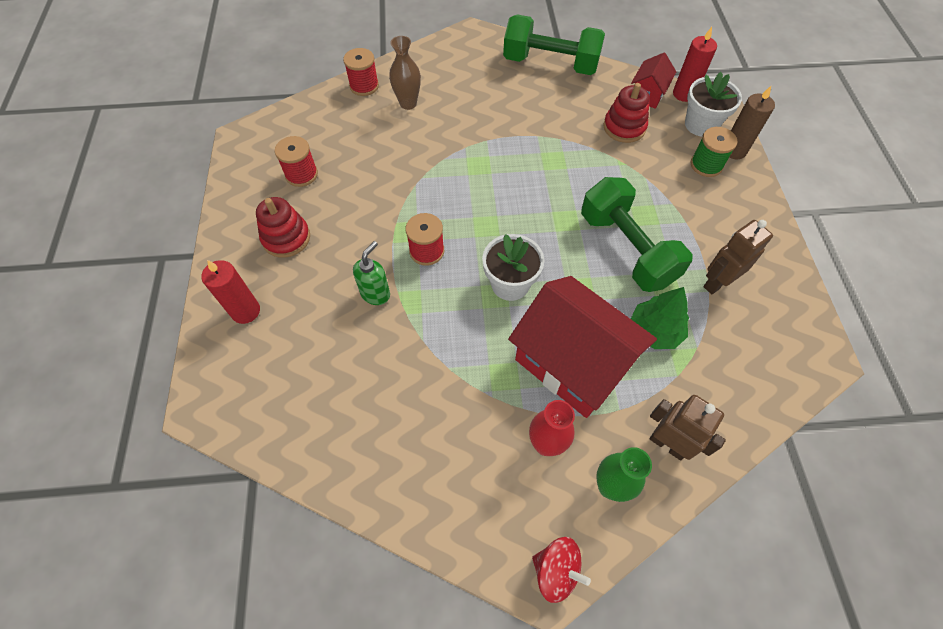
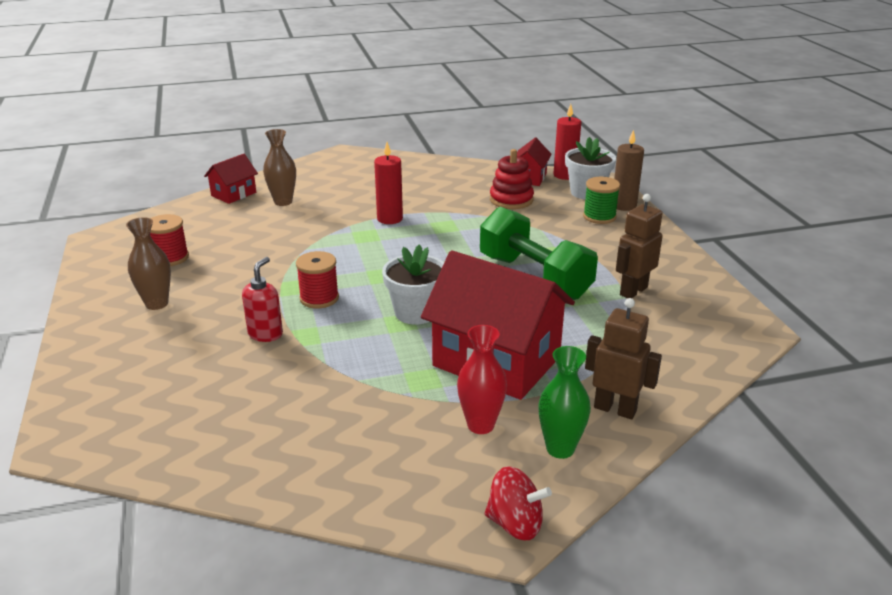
camera: 10 degrees left, 30 degrees down
(245, 311) = (112, 362): red candle -> red candle (390, 219)
(286, 238) = (157, 304): red stacking toy -> brown vase
(364, 86) = (233, 194): red spool -> red house
(375, 294) = (265, 334): green soap dispenser -> red soap dispenser
(550, 64) = (427, 167): green dumbbell -> none
(655, 331) = (578, 330): green tree -> none

